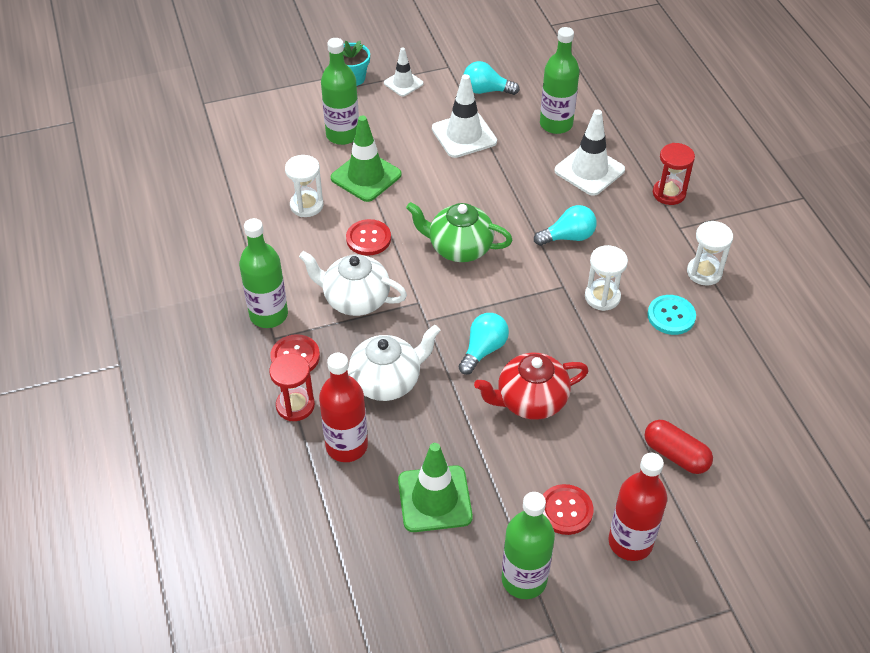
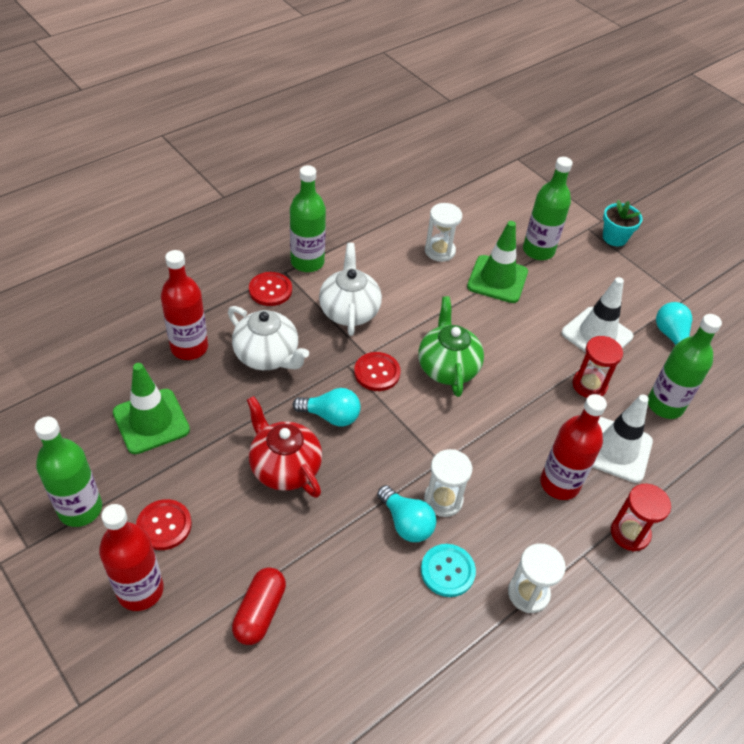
camera: 65 degrees right, 0 degrees up
(295, 405) = (220, 304): red hourglass -> red hourglass (589, 385)
(368, 239) = (423, 301): red button -> red button (377, 372)
(403, 83) = (634, 273): white traffic cone -> none
(568, 237) = (510, 452): turquoise light bulb -> turquoise light bulb (406, 523)
(610, 217) = (559, 484): none -> red bottle

